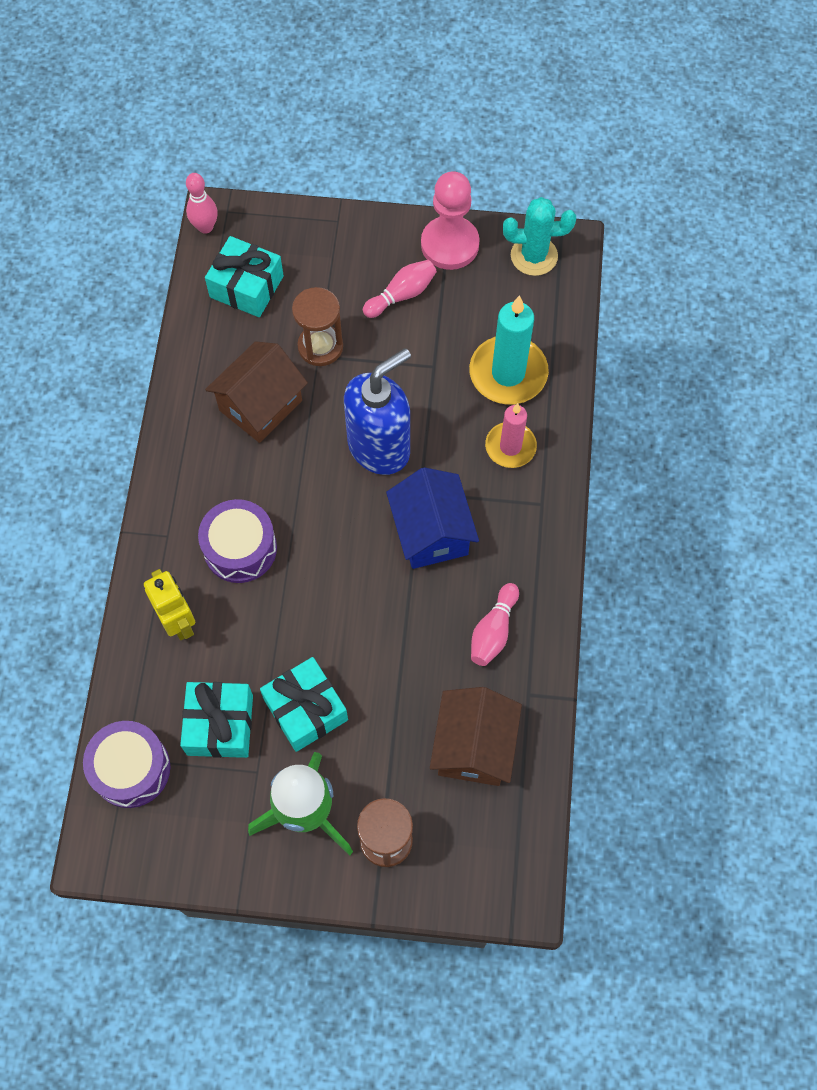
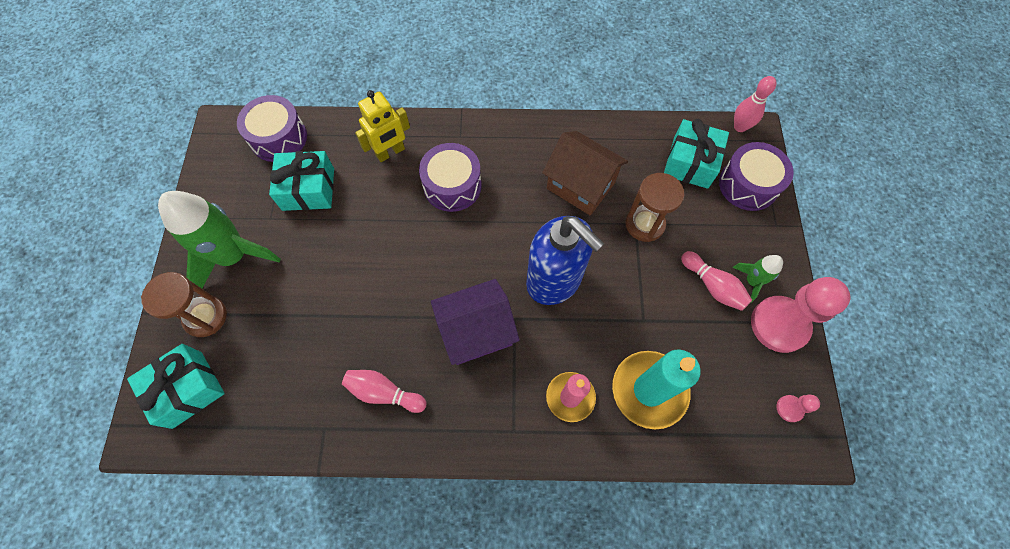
camera: 85 degrees right, 0 degrees up
(284, 236) = (748, 185): none -> purple drum
(306, 709) = (318, 247): turquoise gift -> turquoise gift (187, 389)
(400, 258) = (752, 281): none -> green rocket
(431, 532) = (476, 331): blue house -> purple house
(474, 747) = (278, 382): brown house -> none
(534, 256) = (789, 408): turquoise cactus -> pink pawn

